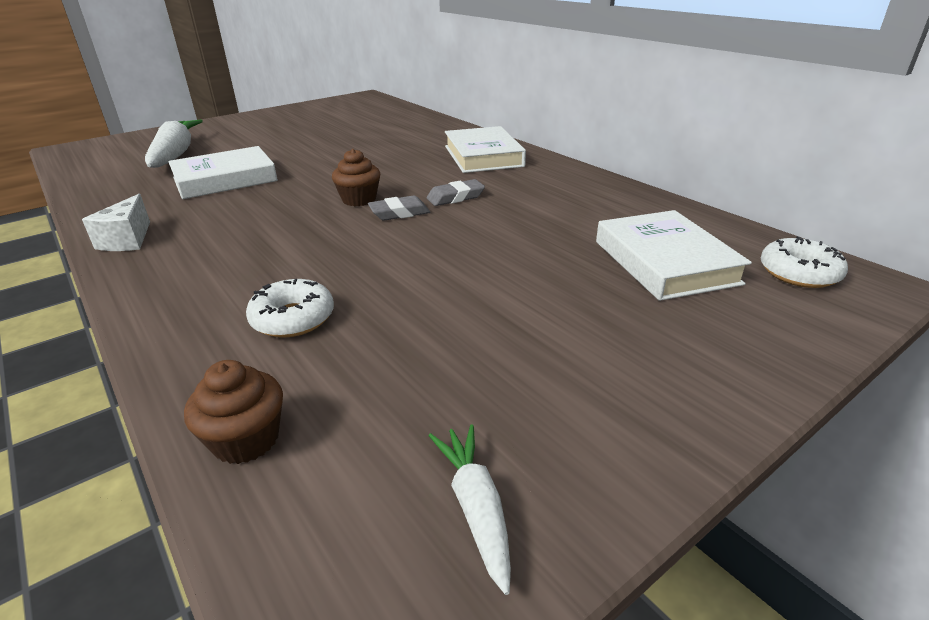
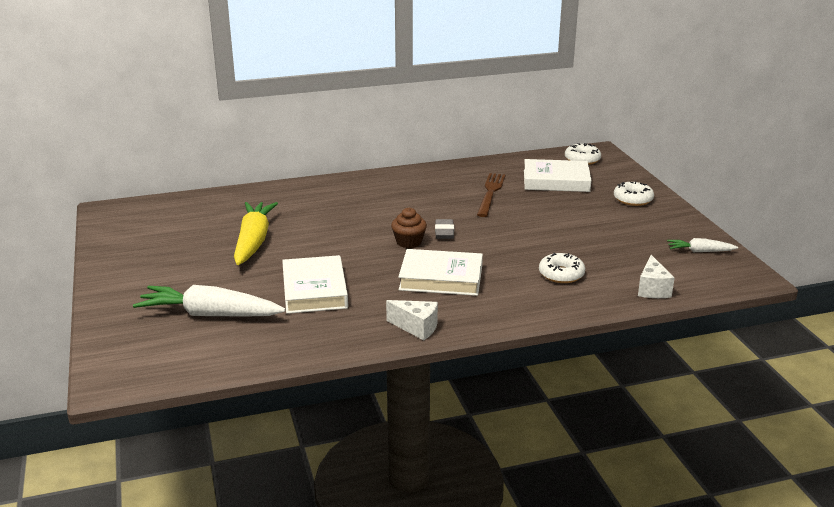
camera: 70 degrees left, 5 degrees down
(246, 439) = (652, 289): brown cupcake -> white cheese
(327, 141) = (253, 241): none -> yellow carrot
(455, 197) = (432, 212): grey eraser -> none
(483, 156) = (360, 190): white book -> white book (441, 278)
(554, 221) = (490, 193): none -> brown fork
(682, 357) = (633, 199): none -> white donut

